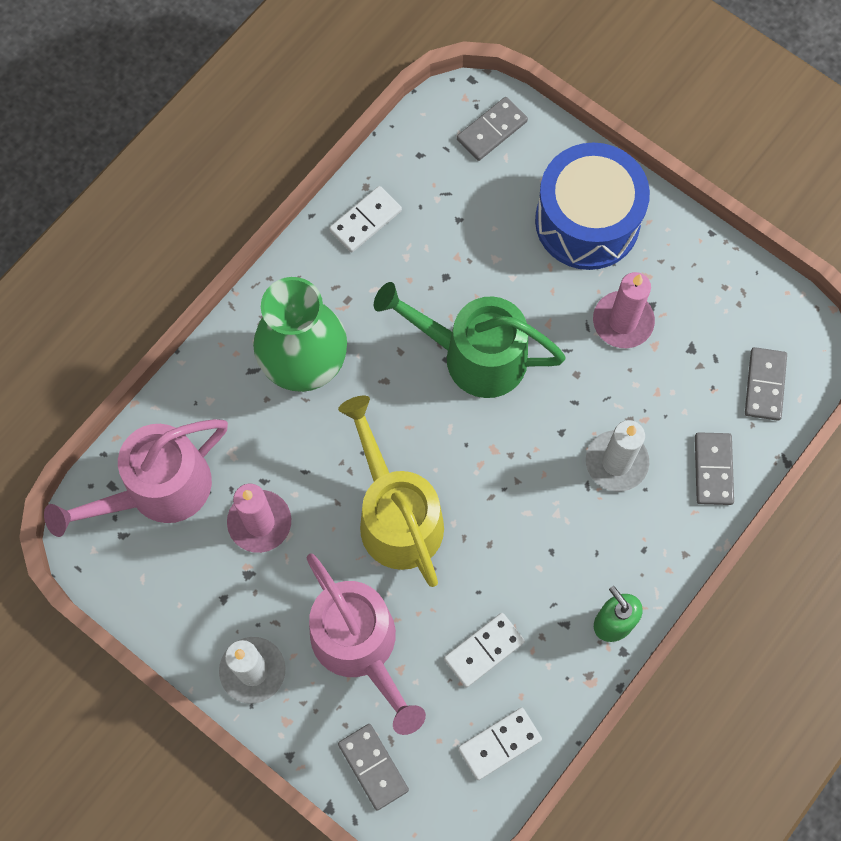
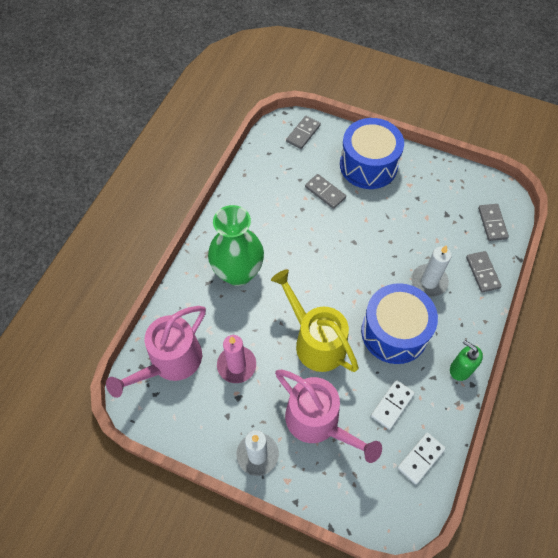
camera: 15 degrees left, 10 degrees down
(365, 221) = (249, 191): white domino -> none
(373, 767) = (349, 494): grey domino -> grey domino (325, 192)
(473, 356) = (331, 245): green watering can -> none
(528, 533) = (394, 332): none -> blue drum
(623, 321) = (405, 209): pink candle -> none

